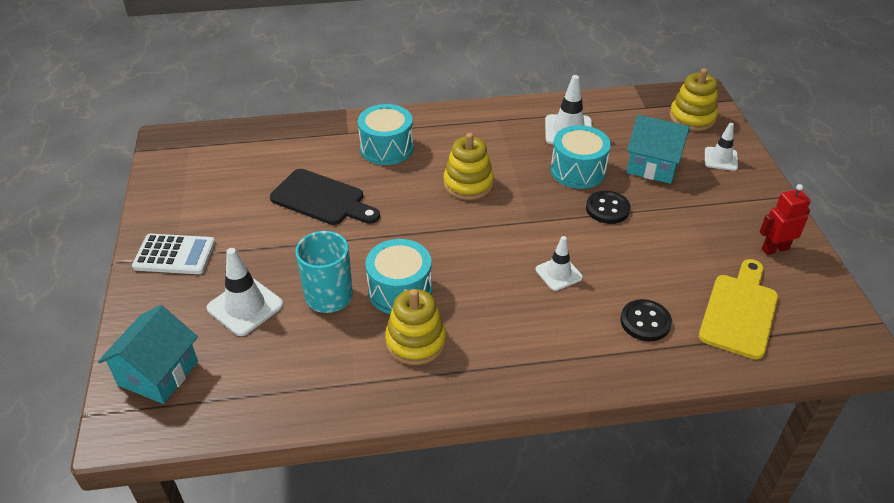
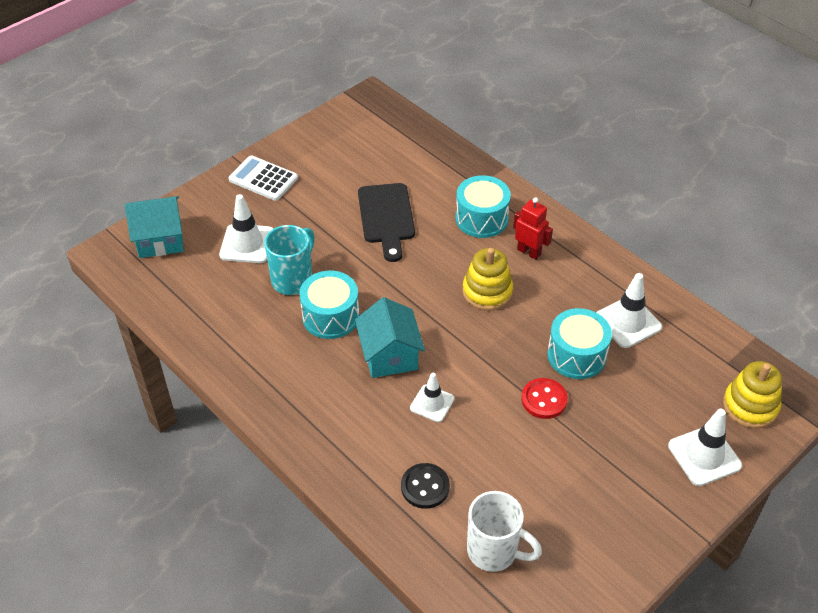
camera: 55 degrees right, 5 degrees up
(175, 255) = (263, 179): white calculator -> white calculator turned 150 degrees clockwise
(416, 341) = (288, 353): yellow stacking toy -> none
(607, 209) = (544, 399): black button -> red button
(653, 165) = (639, 406): turquoise house -> turquoise house (389, 355)
(720, 159) = (704, 456): white traffic cone -> white traffic cone, size x1.52
(739, 312) = (494, 551): yellow cutting board -> white mug
(775, 249) = (606, 549): red robot -> red robot (529, 252)

